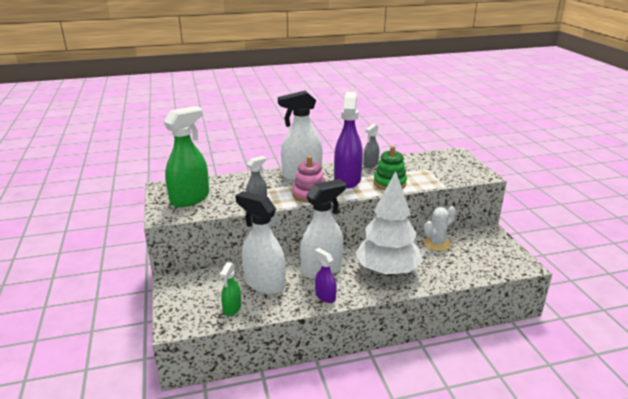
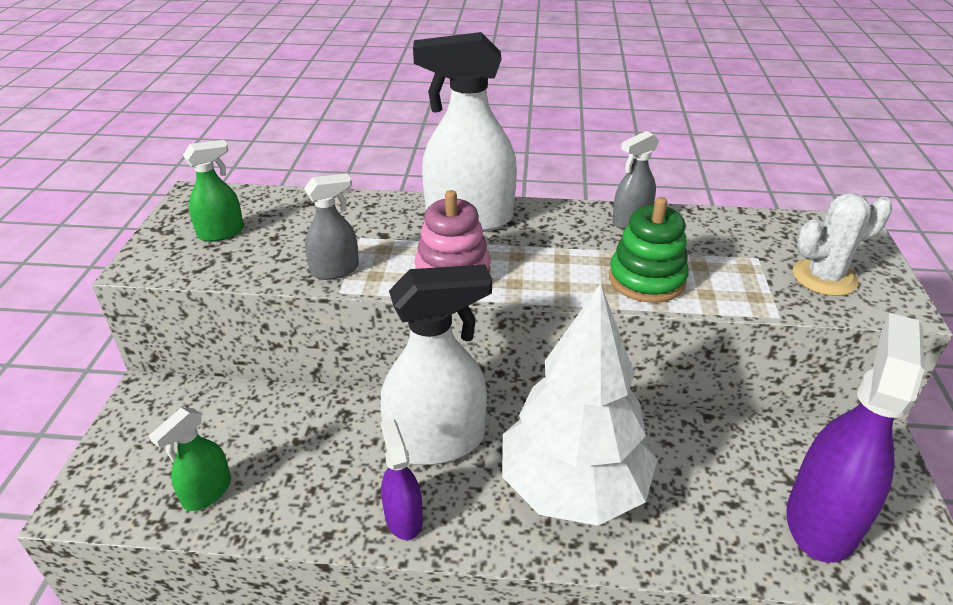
camera: 20 degrees right, 10 degrees up
(190, 198) = (221, 233): green spray bottle -> green spray bottle, size x0.52
(264, 283) = (304, 446): white spray bottle -> none
(347, 179) = (557, 250): purple spray bottle -> purple spray bottle (822, 519)
(437, 243) = (725, 441): white cactus -> white cactus (824, 277)

